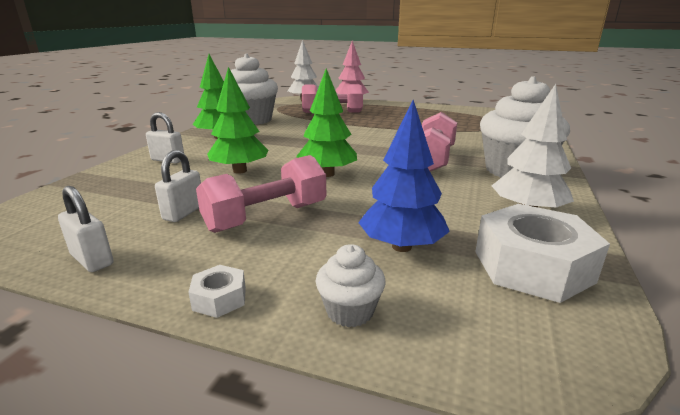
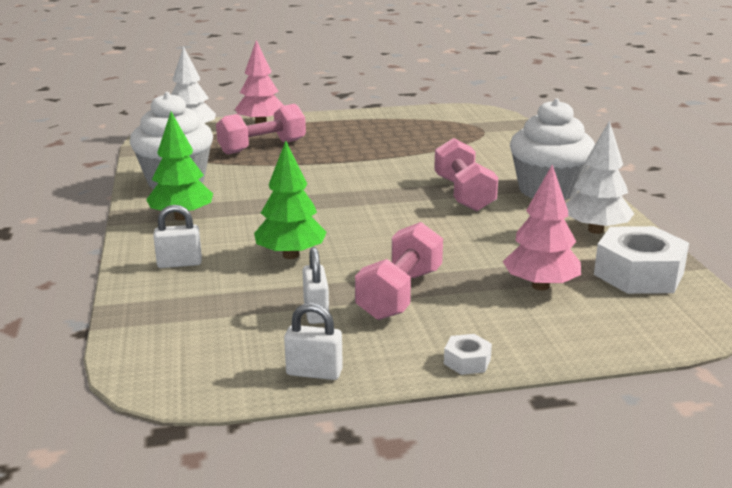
camera: 30 degrees left, 0 degrees up
(327, 174) = (387, 236): green tree -> none
(350, 311) = (562, 339): white cupcake -> none
(401, 246) = (540, 286): blue tree -> pink tree

